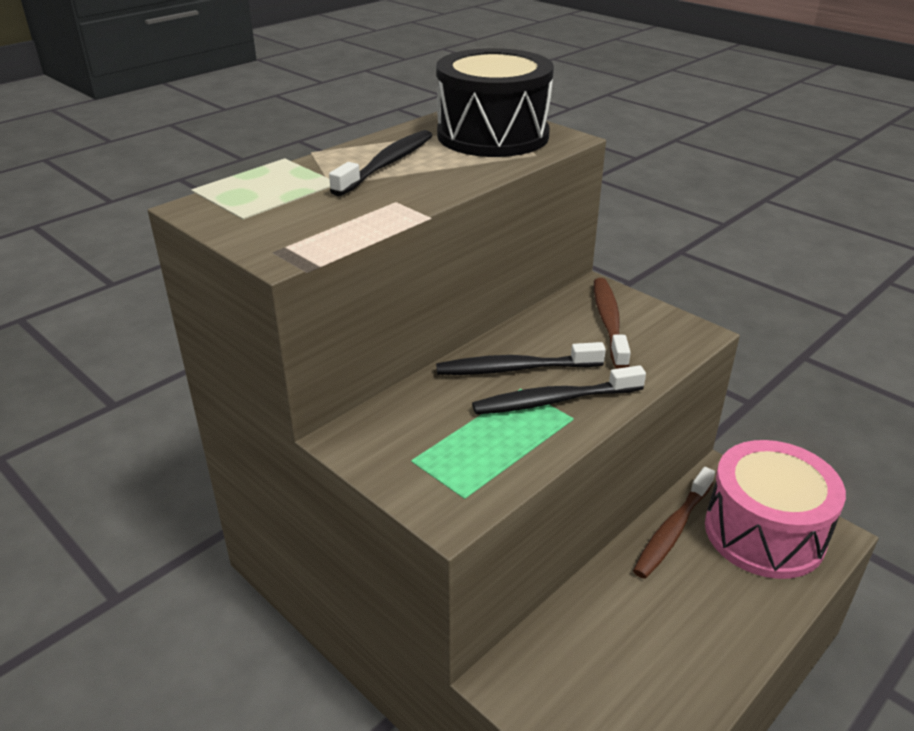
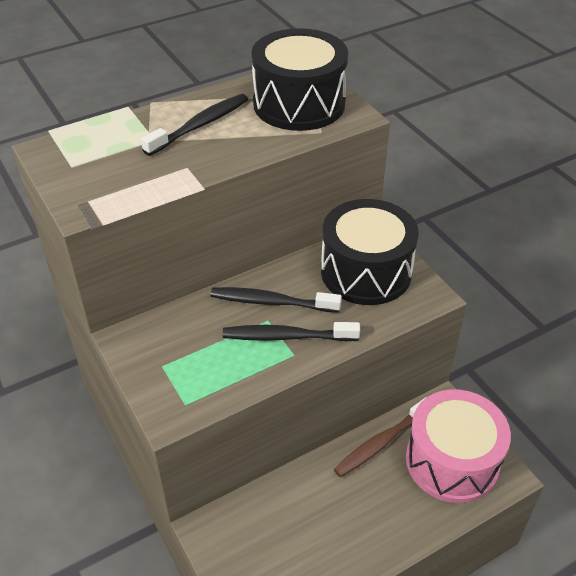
camera: 15 degrees right, 10 degrees up
(609, 322) = (366, 272): brown toothbrush -> black drum

